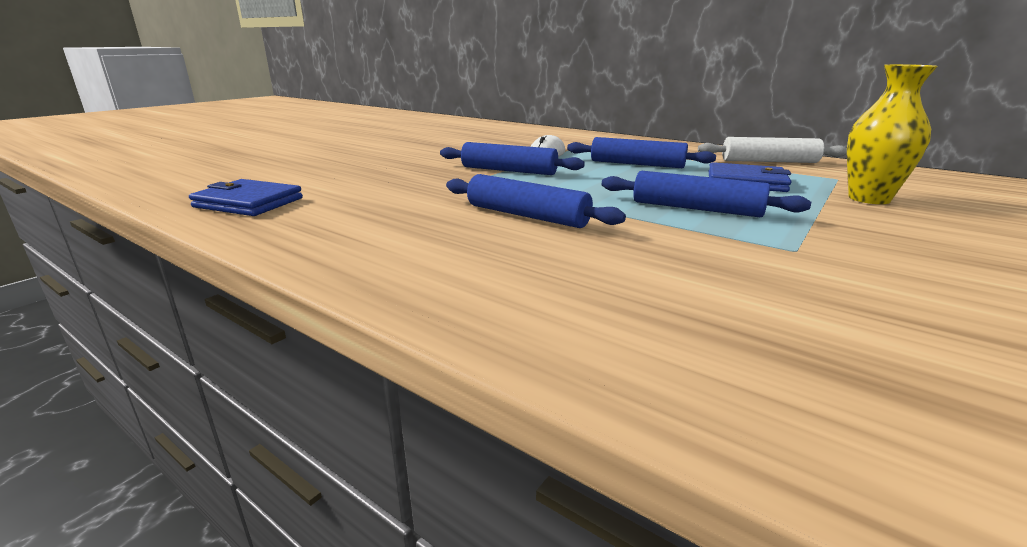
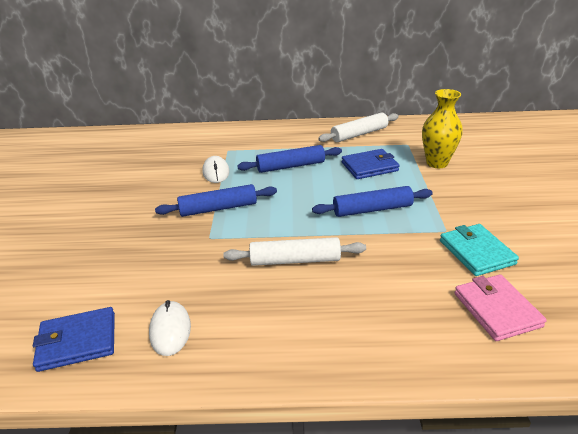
camera: 35 degrees left, 10 degrees up
(322, 219) = (170, 330): none -> white mouse
(527, 216) = (295, 260): blue rolling pin -> white rolling pin
(779, 346) = (496, 310): none -> pink wallet
(826, 282) = (476, 252): none -> turquoise wallet

